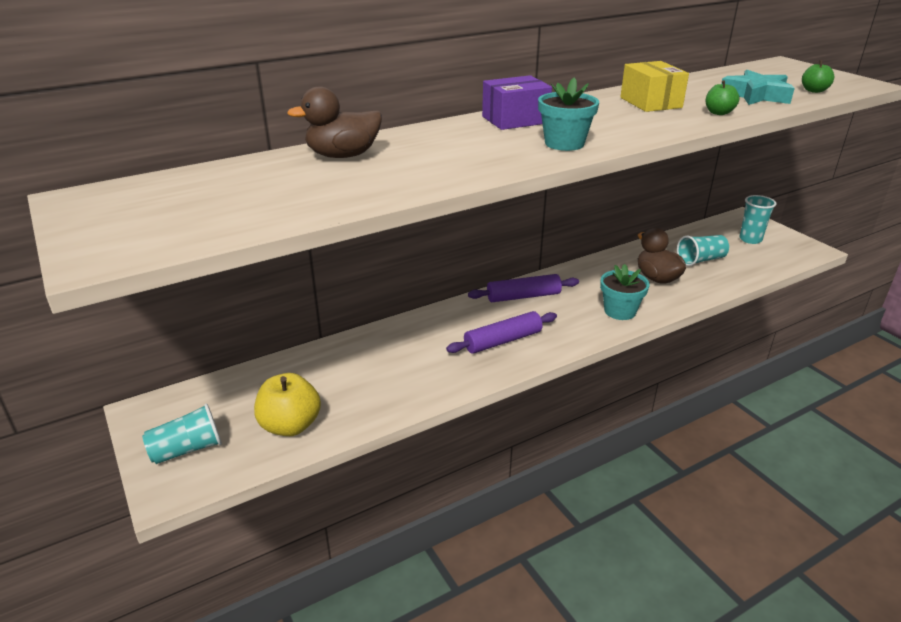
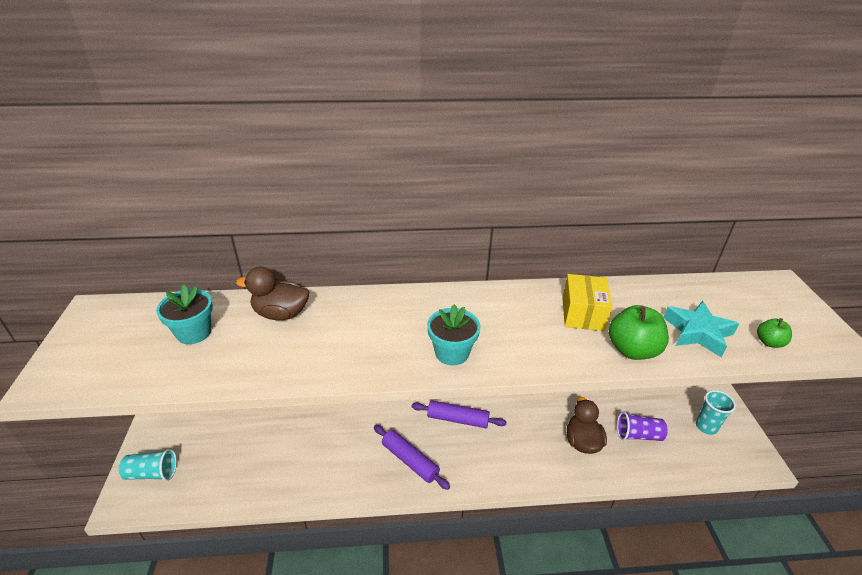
camera: 25 degrees right, 5 degrees up
(290, 425) = (220, 480): yellow apple -> none
(503, 341) = (410, 461): purple rolling pin -> purple rolling pin turned 45 degrees clockwise
(515, 120) = (444, 304): purple box -> none
(620, 311) = (523, 467): turquoise flower pot -> turquoise flower pot (194, 332)
(700, 260) = (638, 435): turquoise cup -> purple cup
(718, 113) = (632, 350): green apple -> green apple, size x1.81

